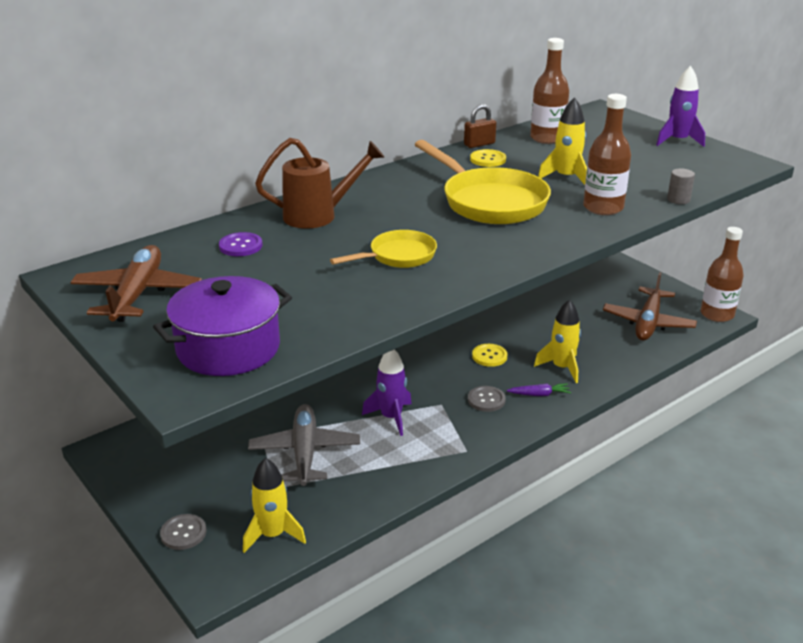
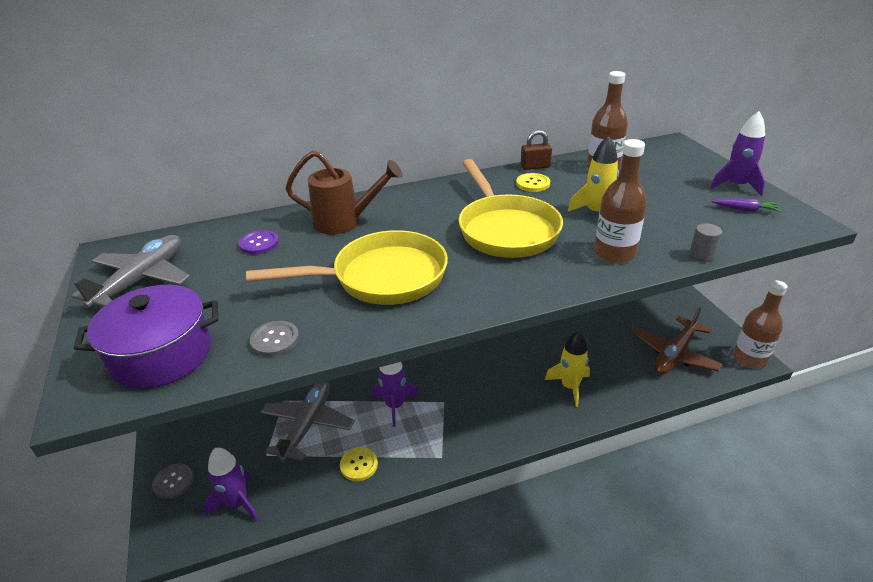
camera: 20 degrees right, 5 degrees up
(138, 294) = (142, 279): brown plane -> grey plane
(273, 534) = (237, 504): yellow rocket -> purple rocket
(398, 256) = (381, 278): yellow pan -> yellow pan, size x1.76
(486, 400) = (485, 406): grey button -> grey button (275, 340)
(489, 356) = (509, 361): yellow button -> yellow button (359, 465)
(539, 394) = (536, 411): purple carrot -> purple carrot (745, 210)

